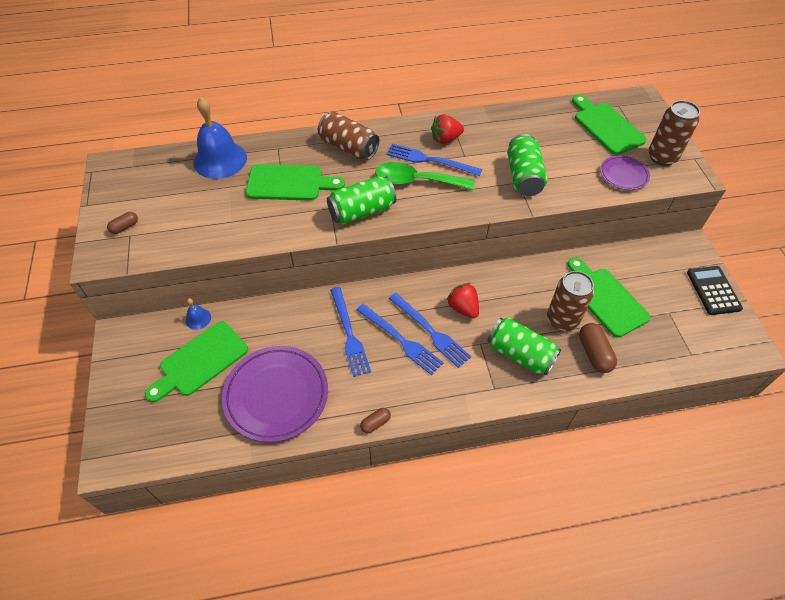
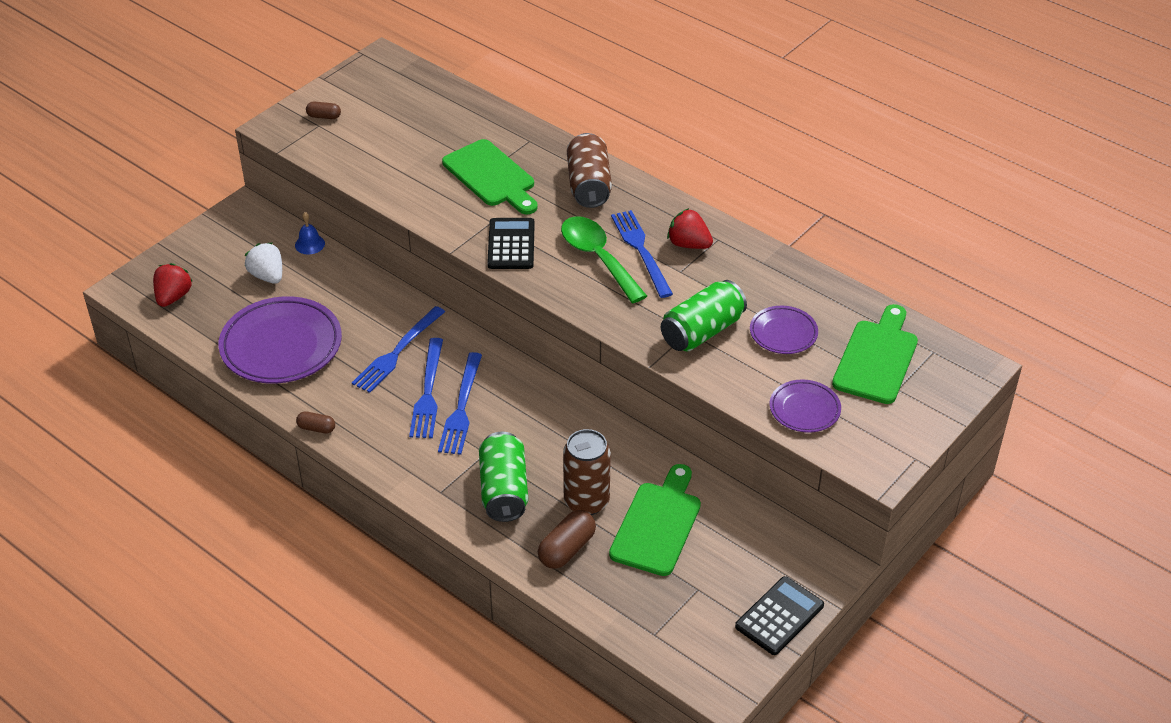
camera: 50 degrees right, 10 degrees down
(200, 361) = (267, 276): green cutting board -> white strawberry
(220, 160) = (468, 116): blue bell -> none
(362, 211) = (511, 244): green can -> black calculator
(463, 308) = (517, 416): red strawberry -> red strawberry (173, 297)
(555, 147) = (783, 333): none -> purple plate
(662, 157) = (880, 429): brown can -> none

